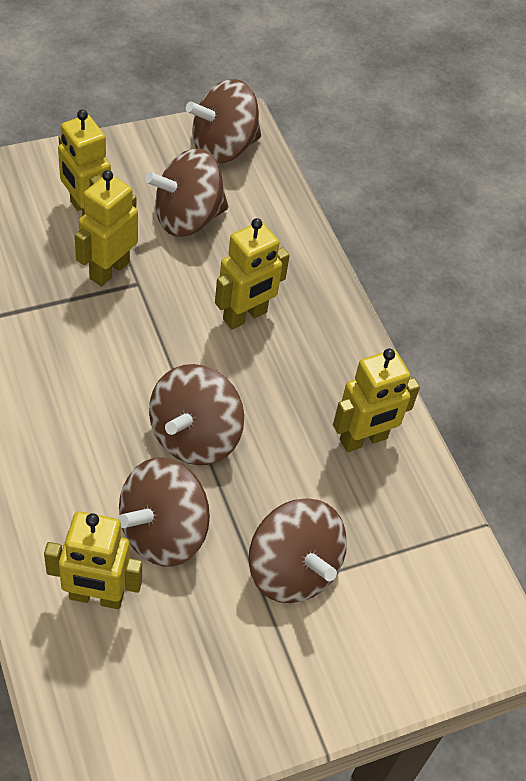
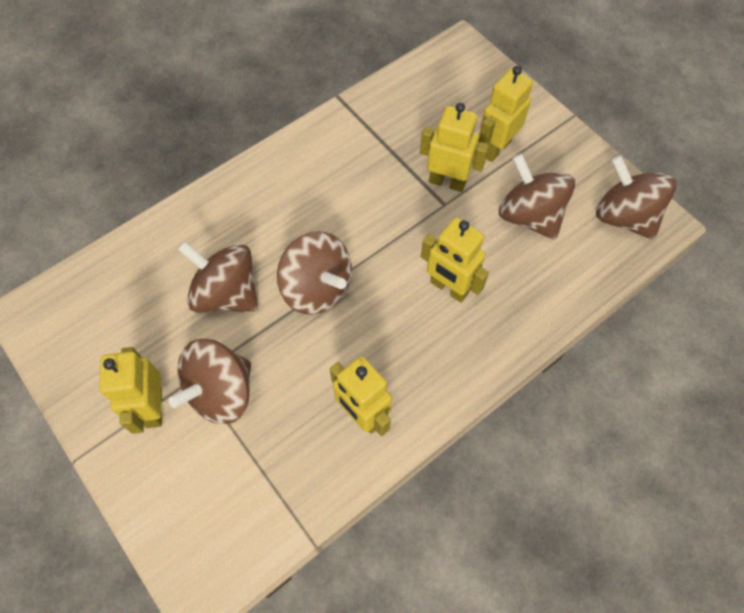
camera: 80 degrees right, 10 degrees up
(96, 596) = (163, 269): yellow robot -> yellow robot (153, 407)
(195, 436) = (317, 288): brown spinning top -> brown spinning top turned 150 degrees counterclockwise

